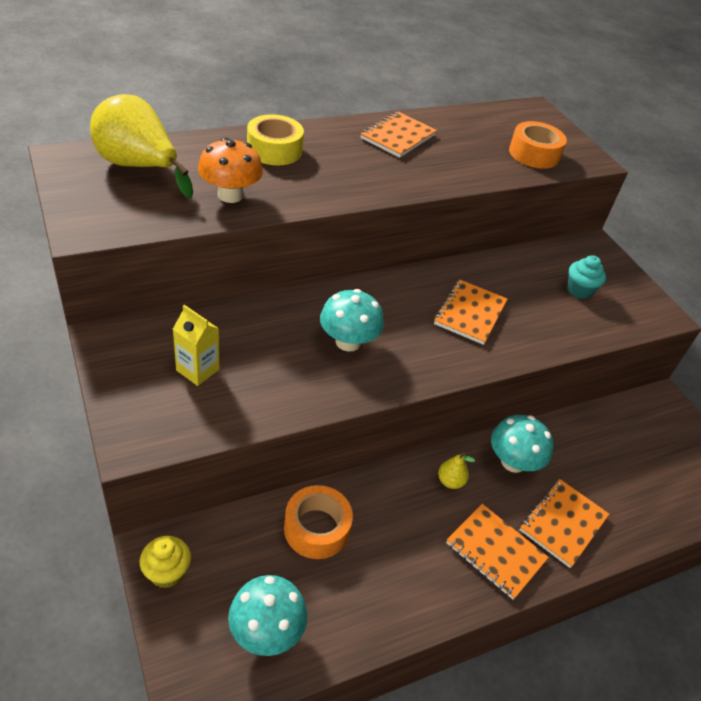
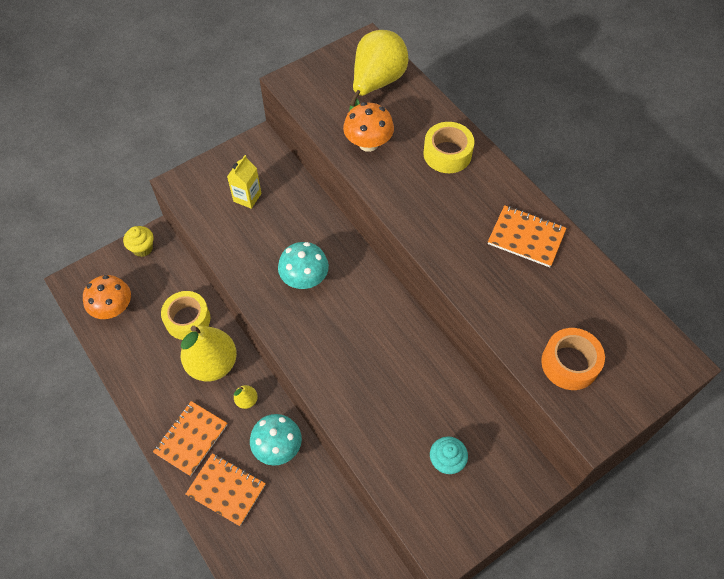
camera: 85 degrees right, 15 degrees up
(266, 631) = (113, 308): turquoise mushroom -> orange mushroom
(316, 528) = (187, 319): orange tape -> yellow tape
(393, 510) = (212, 364): none -> yellow pear
(470, 313) = (372, 363): orange notebook -> none

